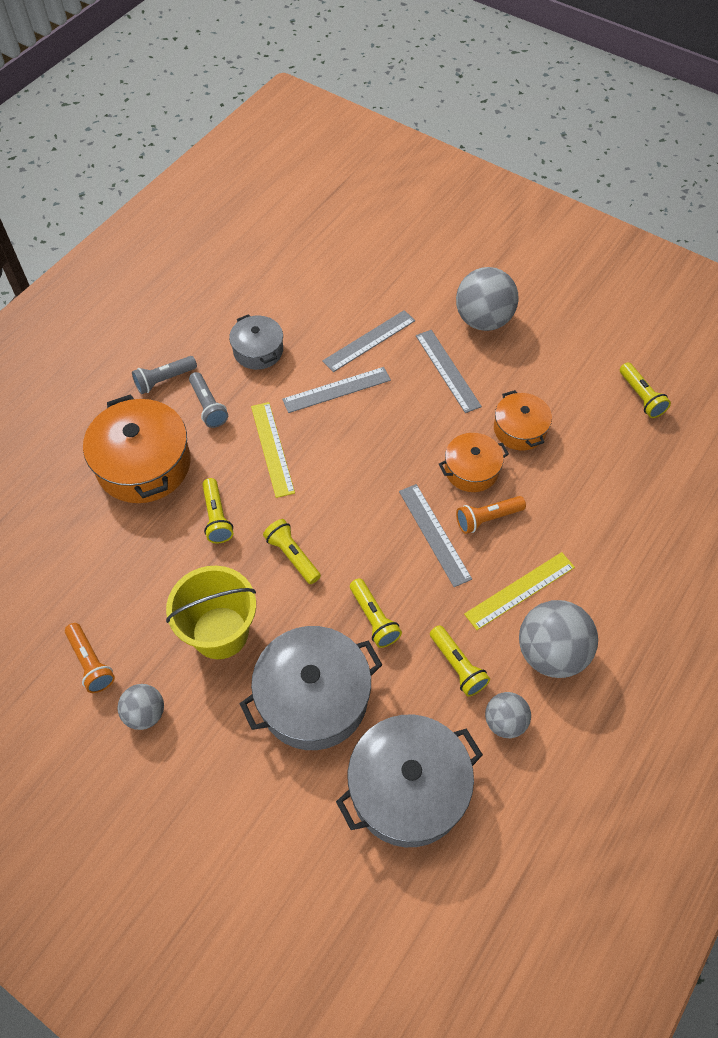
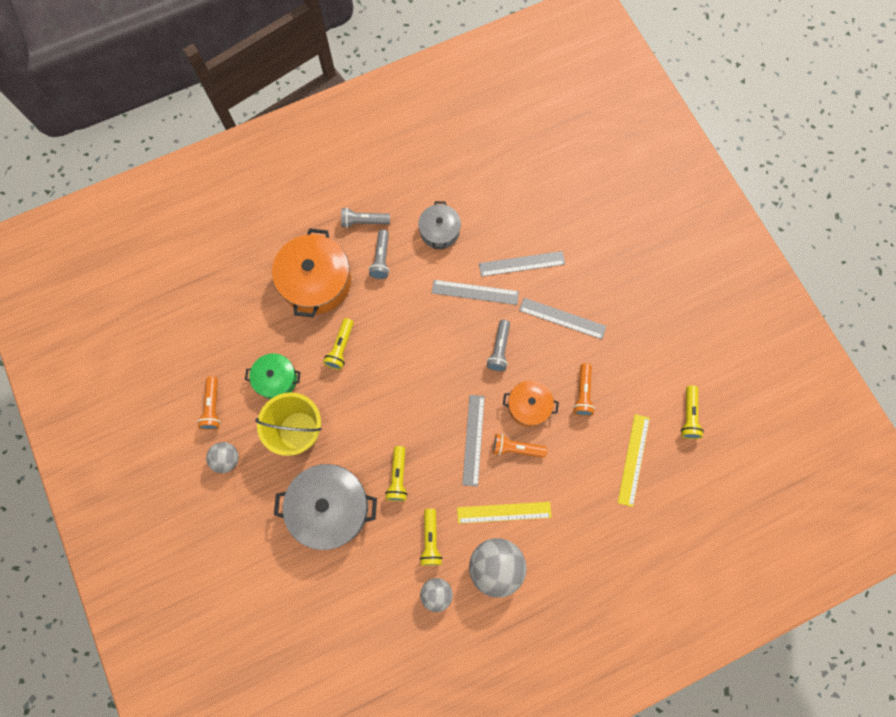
camera: 30 degrees right, 15 degrees up
(156, 590) = (276, 379): none -> green pot
(272, 449) = (405, 315): yellow ruler -> yellow ruler (633, 459)
(292, 556) = (373, 403): yellow flashlight -> none
(401, 431) = (499, 349): none -> grey flashlight
(408, 788) = (352, 599): grey pot -> none
(447, 370) = (562, 318): grey ruler -> grey ruler turned 75 degrees counterclockwise
(483, 320) = (615, 290): grey ball -> none
(519, 429) = (583, 393): orange pot -> orange flashlight

